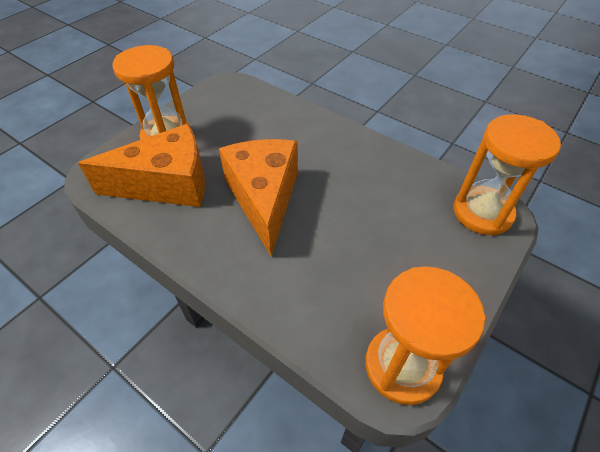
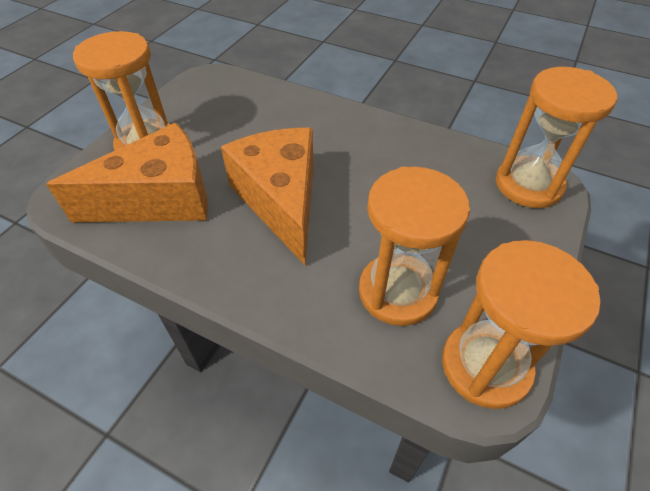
camera: 10 degrees left, 0 degrees up
(343, 290) = (397, 291): none -> orange hourglass

